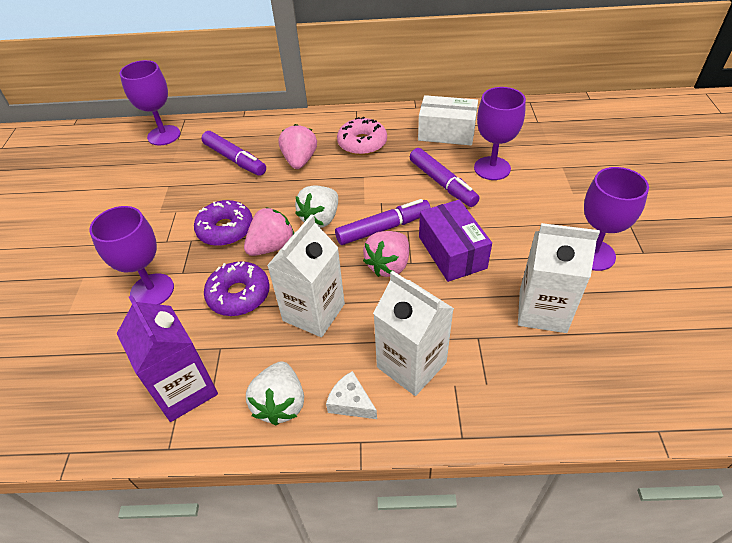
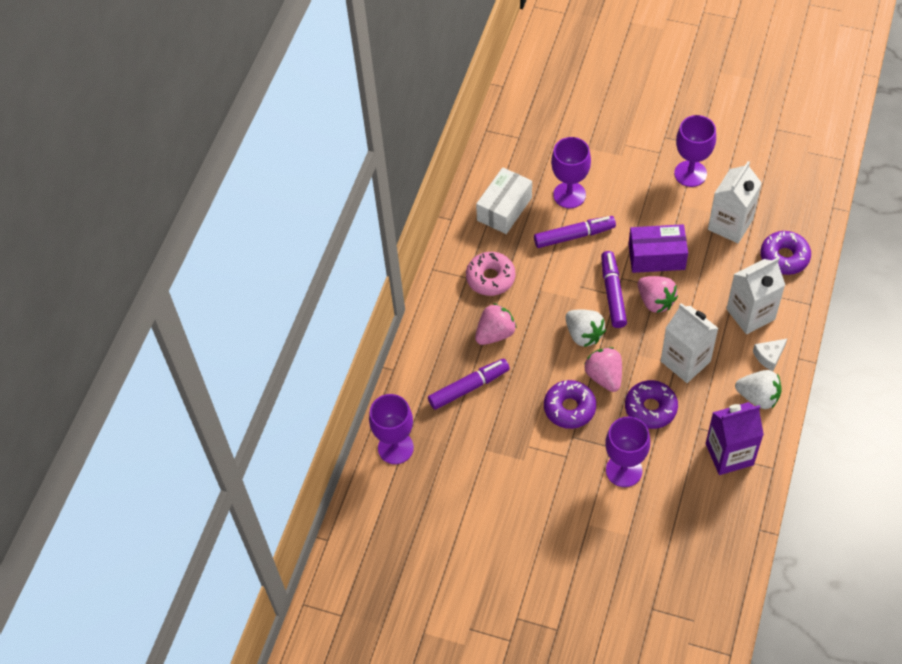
camera: 70 degrees left, 10 degrees up
(300, 161) = (495, 334): pink strawberry -> pink strawberry turned 120 degrees clockwise
(526, 385) = (784, 257): none -> purple donut

